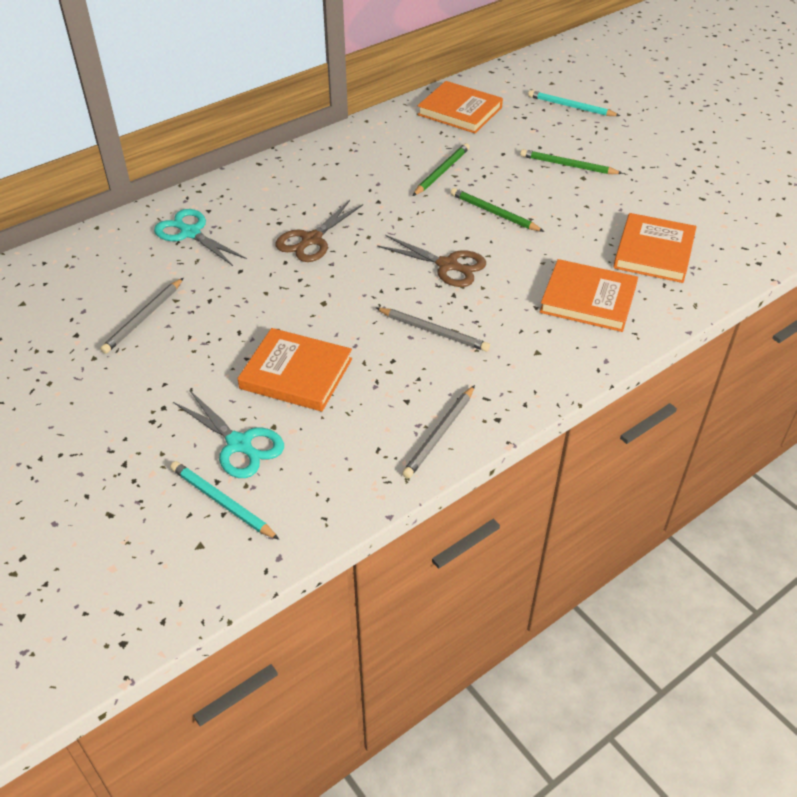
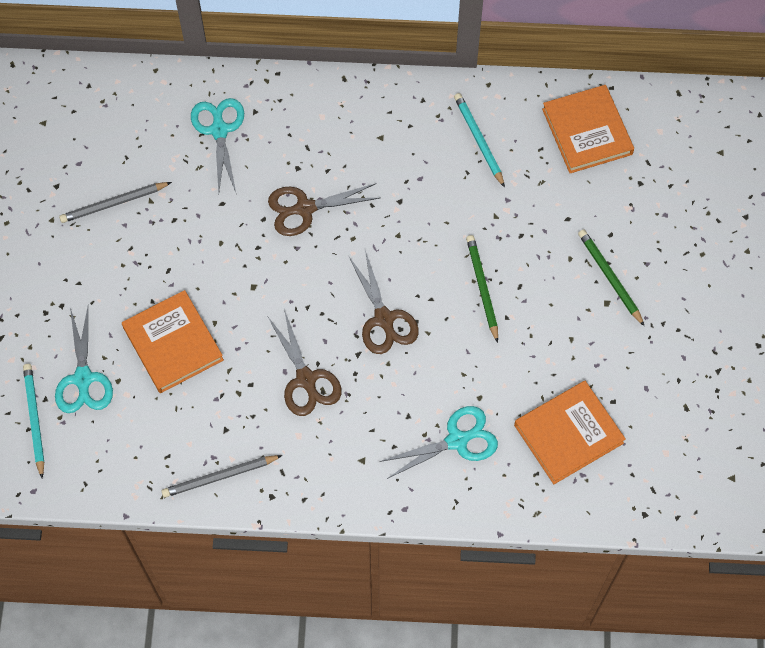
camera: 40 degrees right, 20 degrees up
(433, 331) = (306, 379): grey pencil -> brown scissors
(441, 172) = (488, 203): green pencil -> none
(571, 107) = (701, 201): turquoise pencil -> turquoise pencil (479, 140)
(588, 299) = (457, 440): orange book -> turquoise scissors

